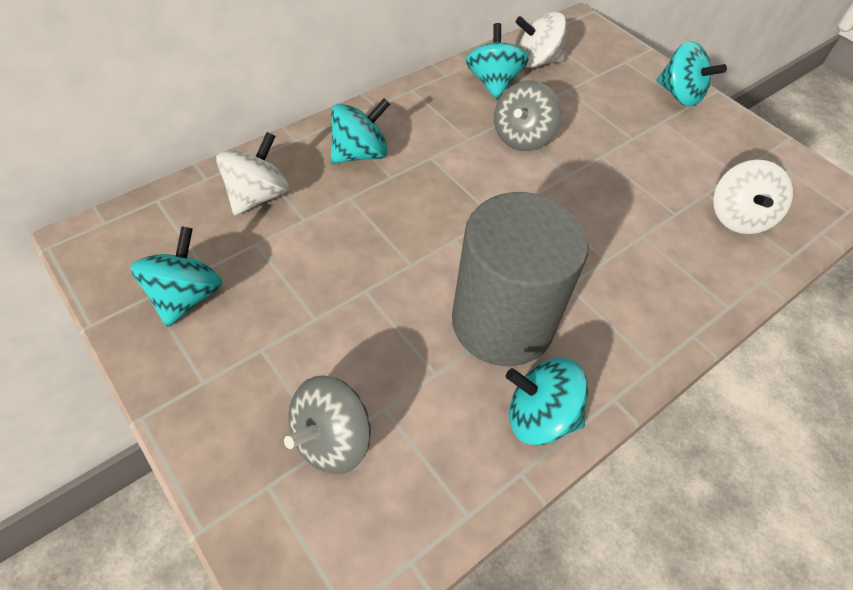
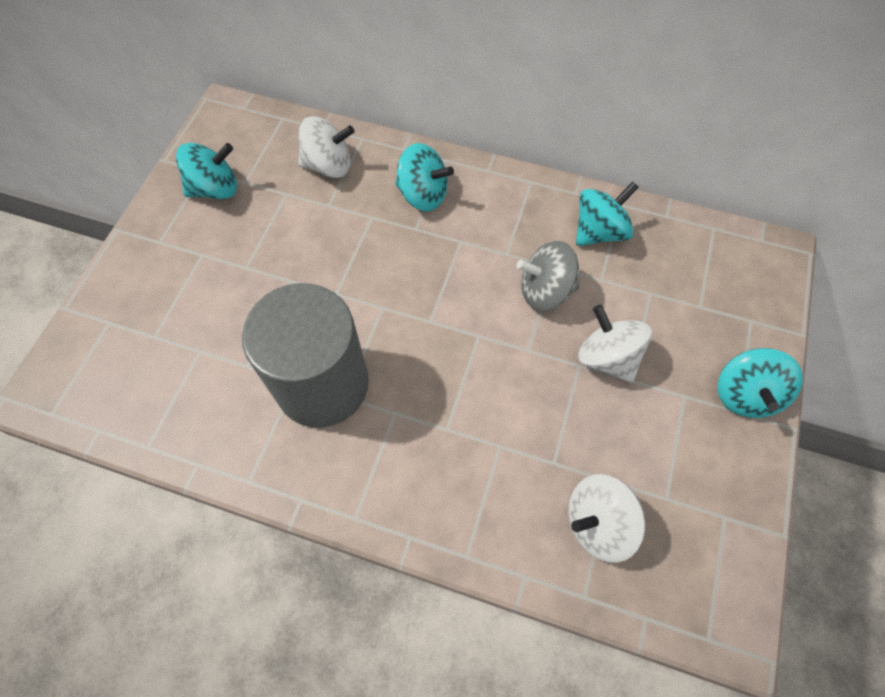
camera: 60 degrees right, 10 degrees up
(332, 439) = (158, 335): grey spinning top -> none
(537, 62) = (667, 248): white spinning top -> white spinning top (607, 357)
(540, 417) = (251, 453): turquoise spinning top -> none

